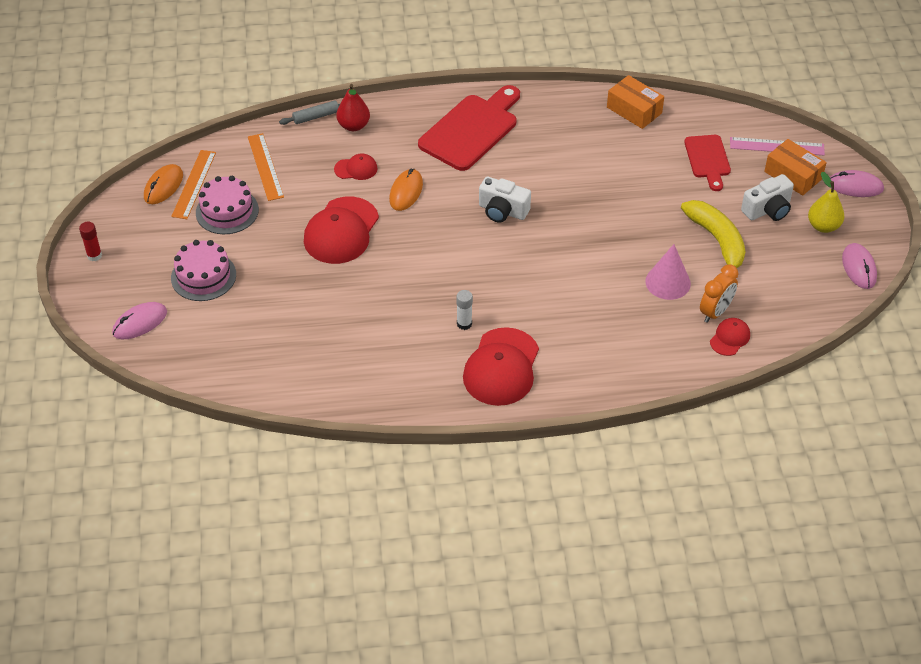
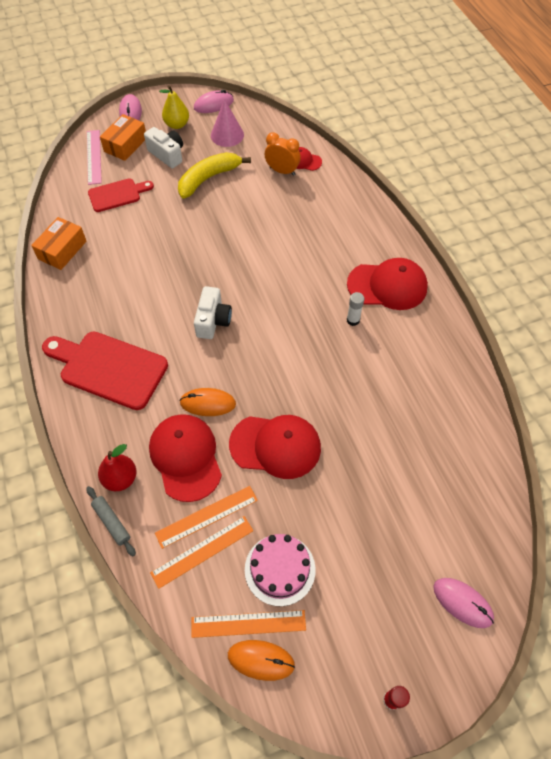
camera: 105 degrees left, 10 degrees up
(203, 276) = (378, 560): pink cake -> none
(294, 174) = (206, 516): none -> orange ruler
(356, 169) = (186, 457): red cap -> red cap, size x2.02
(668, 282) = (261, 200): pink cone -> pink cone (227, 135)

